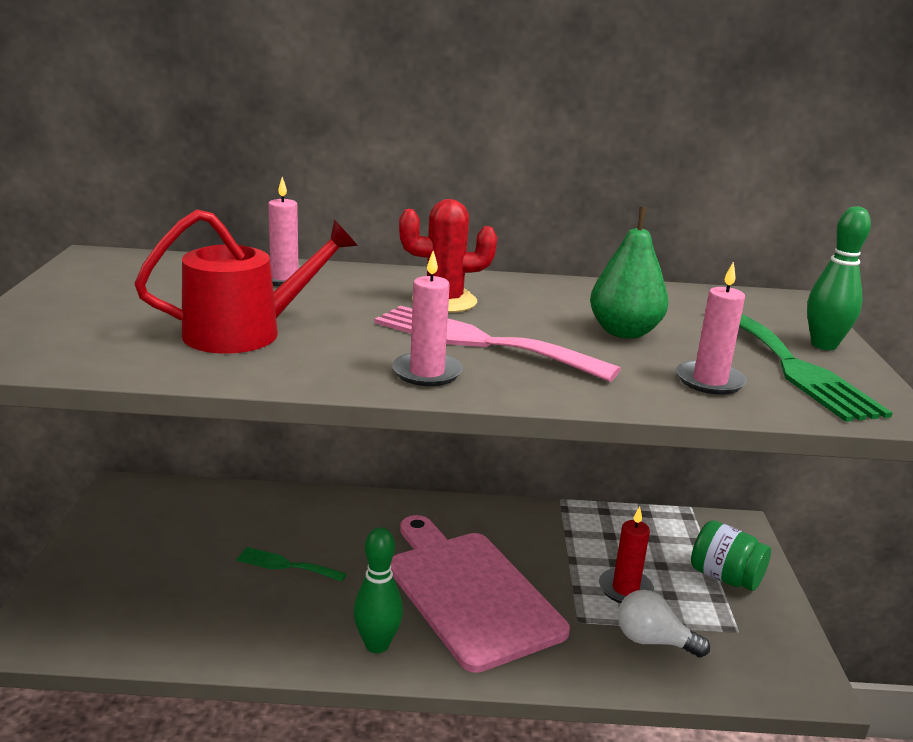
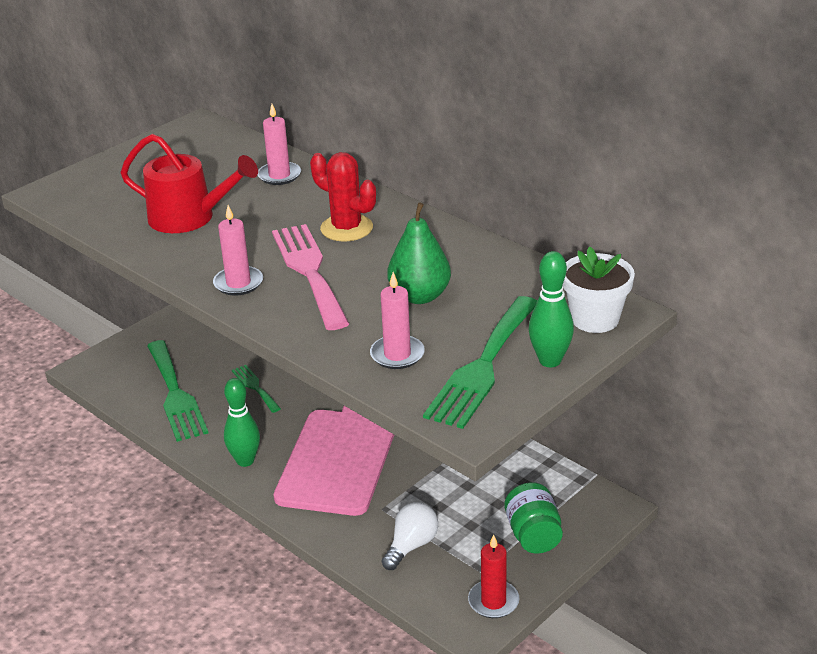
camera: 45 degrees right, 10 degrees up
(196, 613) = (175, 394): none -> green fork
(625, 589) = (445, 506): red candle -> red candle (493, 601)
(653, 641) = (411, 546): white light bulb -> white light bulb turned 60 degrees clockwise
(783, 309) = (595, 319): none -> white flower pot

